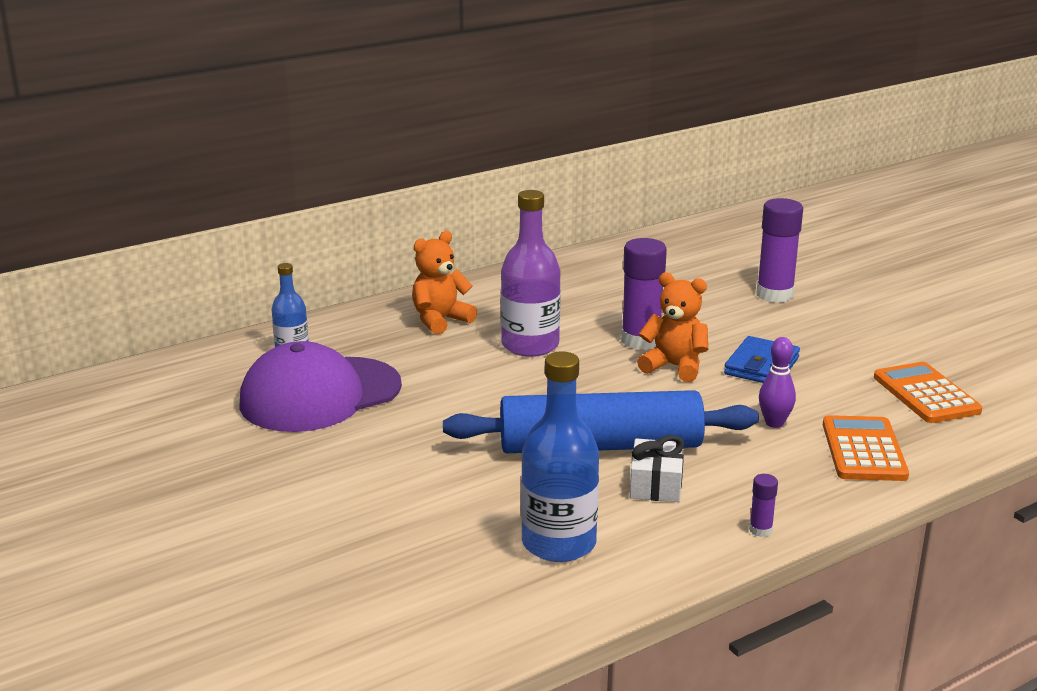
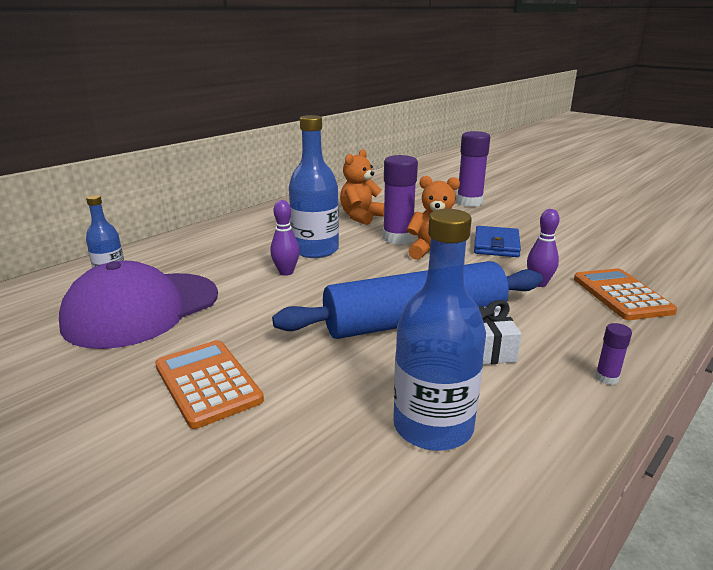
camera: 15 degrees left, 0 degrees up
(440, 320) = (236, 240): orange teddy bear -> orange teddy bear (361, 217)
(484, 371) = (286, 272): none -> purple bowling pin
(530, 345) = (315, 250): purple bottle -> blue bottle
(926, 394) = (623, 251): orange calculator -> orange calculator (208, 383)

